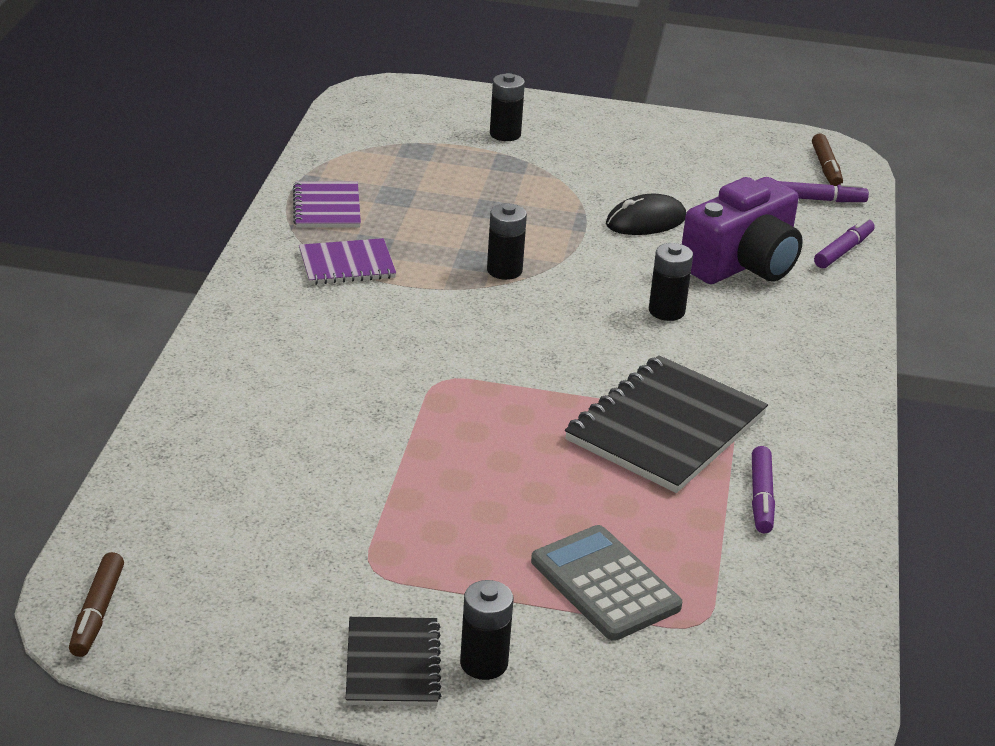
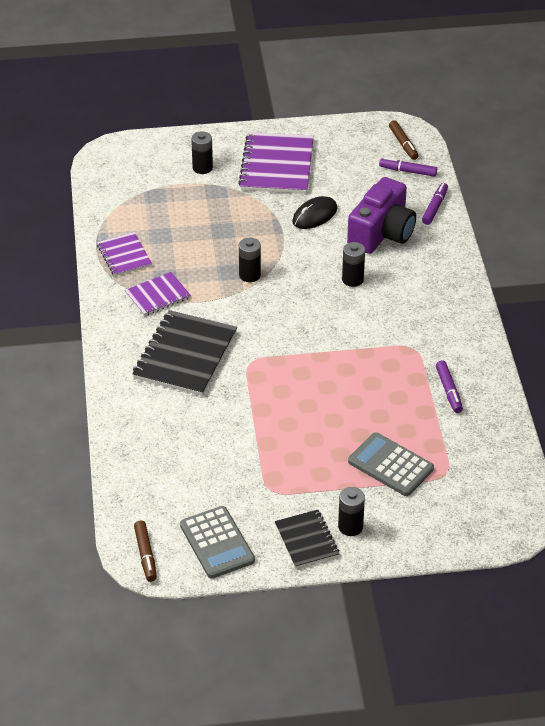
camera: 15 degrees left, 10 degrees up
(231, 627) = (217, 543): none -> grey calculator
(618, 153) = (277, 165): none -> purple notebook
(666, 428) = (383, 360): black notebook -> black notebook (185, 355)
(819, 199) = (408, 171): purple marker -> purple marker turned 150 degrees counterclockwise

